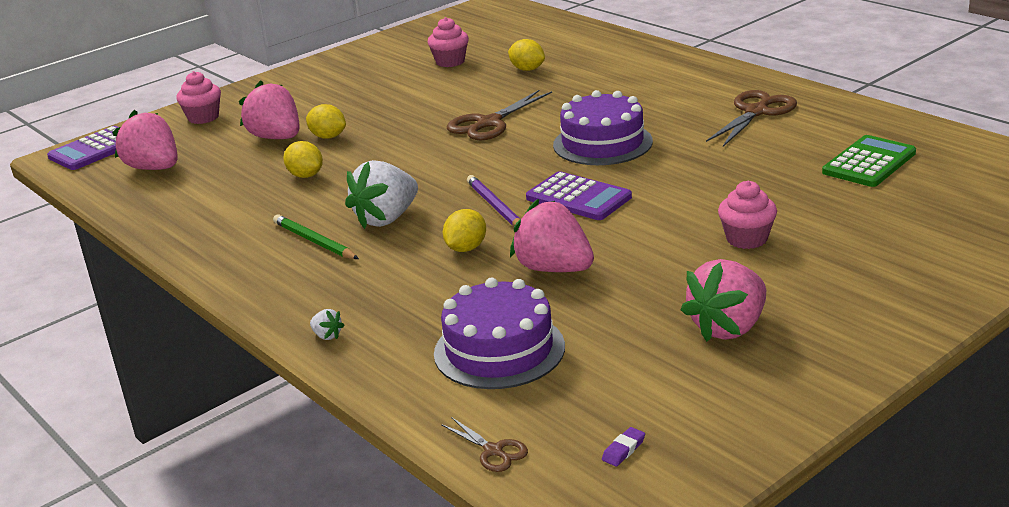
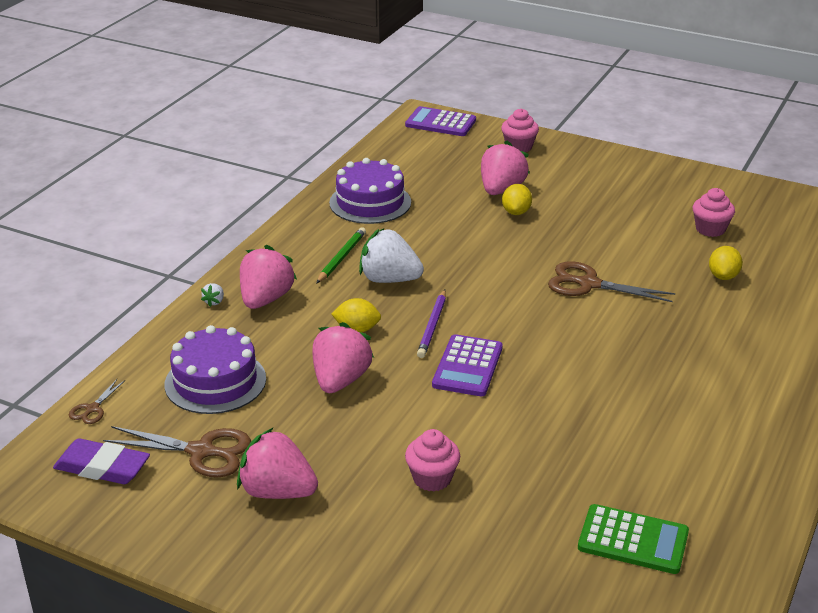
camera: 65 degrees right, 5 degrees up
(154, 168) = (423, 156): pink strawberry -> pink strawberry (266, 299)
(305, 175) = (443, 222): yellow lemon -> none
(495, 206) = (432, 326): purple pencil -> purple pencil turned 150 degrees clockwise
(602, 143) = (583, 357): purple cake -> purple cake (370, 202)
(623, 450) = (102, 467): purple eraser -> purple eraser, size x2.48
(756, 112) = (713, 442): brown scissors -> brown scissors (201, 451)

